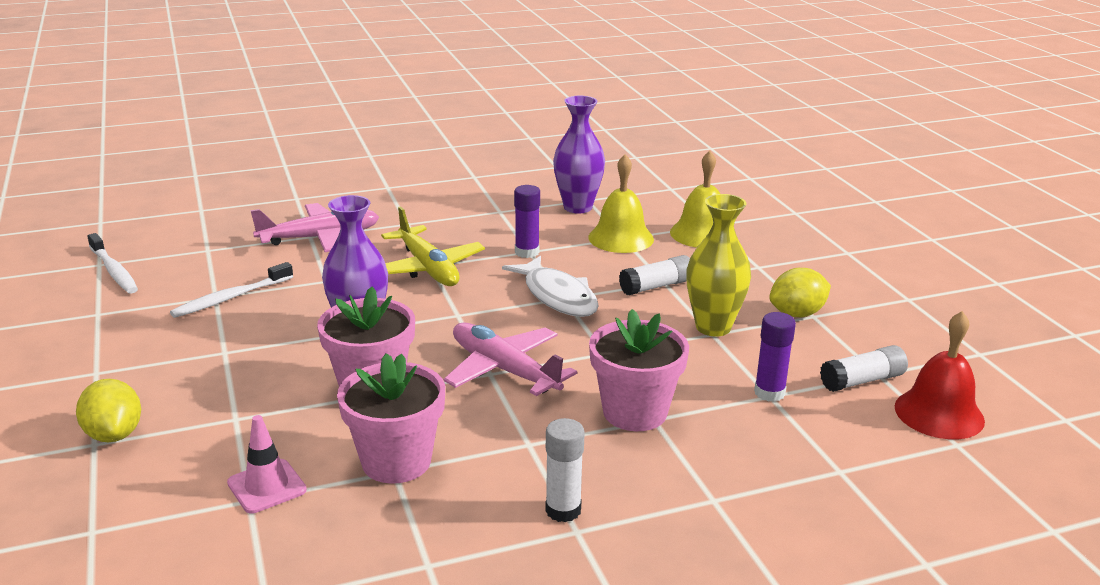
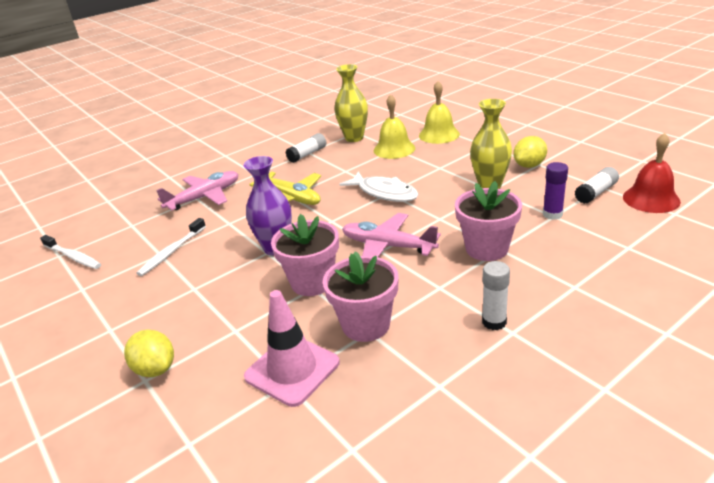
camera: 15 degrees left, 5 degrees up
(267, 486) = (292, 369): pink traffic cone -> pink traffic cone, size x1.61
(527, 252) = (344, 172): purple glue stick -> none
(578, 207) = (354, 138): purple vase -> yellow vase
(656, 286) = (438, 171): white glue stick -> white glue stick (307, 154)

